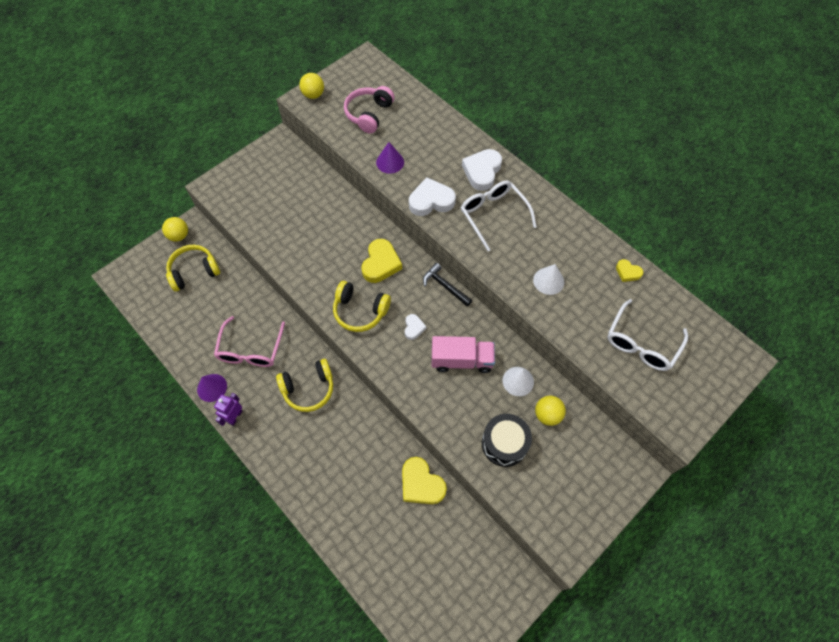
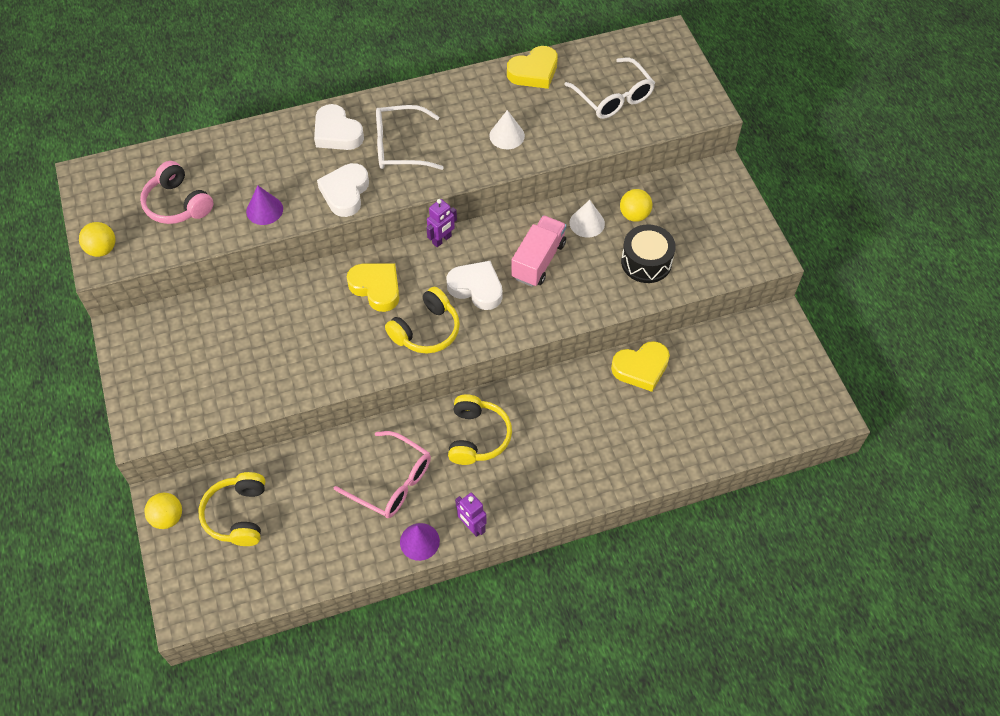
camera: 65 degrees left, 5 degrees down
(413, 328) = (476, 288): white heart -> white heart, size x1.87
(445, 286) = (442, 240): black hammer -> purple robot
(627, 272) = (534, 72): yellow heart -> yellow heart, size x1.87

